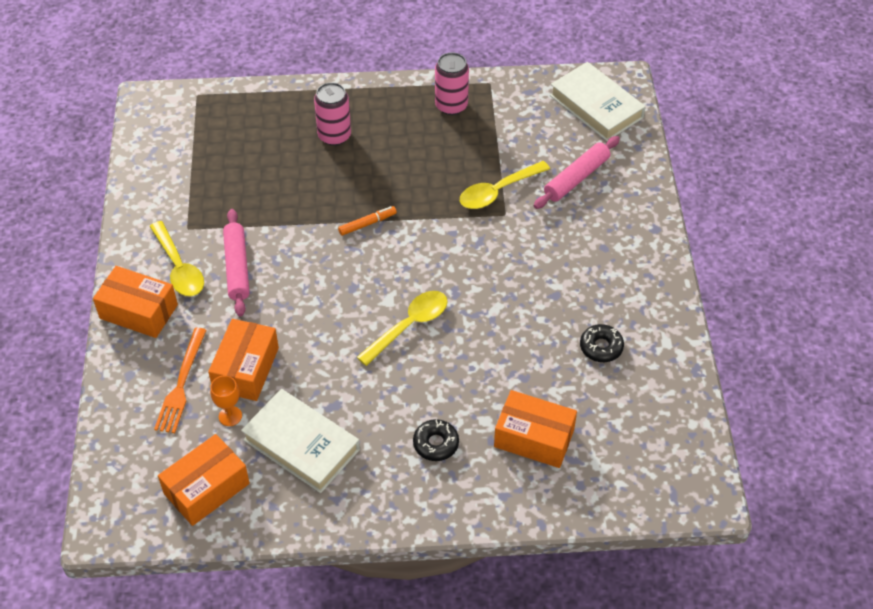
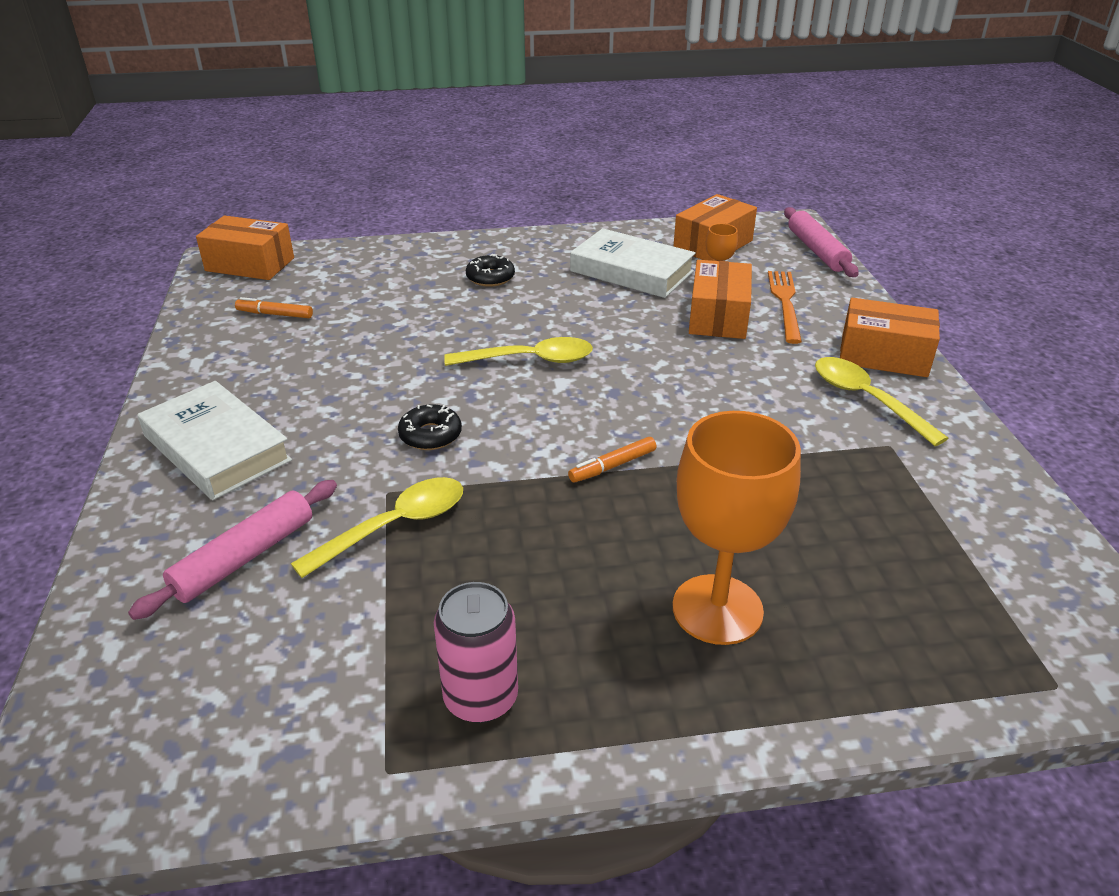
camera: 175 degrees right, 15 degrees down
(237, 267) = (785, 404): pink rolling pin -> pink rolling pin (817, 251)
(334, 136) = (717, 609): pink can -> orange goblet
(409, 325) = (530, 360): yellow spoon -> yellow spoon turned 135 degrees counterclockwise
(534, 438) = (384, 285): orange box -> orange box (250, 264)
(596, 106) = (143, 719): white book -> white book (217, 448)
(601, 347) = (284, 353): black donut -> black donut (430, 435)
(623, 400) = (275, 314): none -> orange marker

